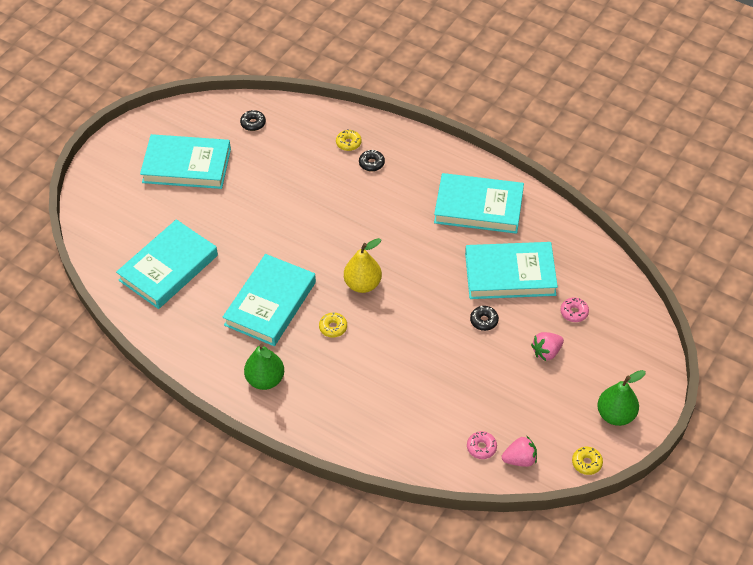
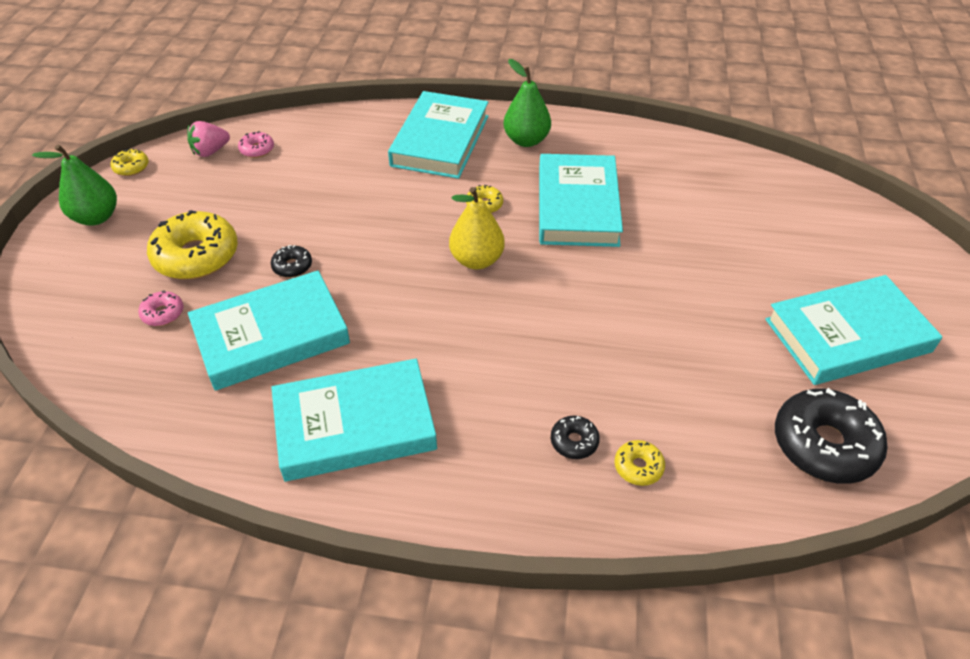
camera: 155 degrees right, 5 degrees down
(168, 268) = (731, 205): turquoise book -> turquoise book (440, 140)
(253, 123) = (824, 445): black donut -> black donut, size x2.16
(546, 352) = (196, 256): pink strawberry -> yellow donut

